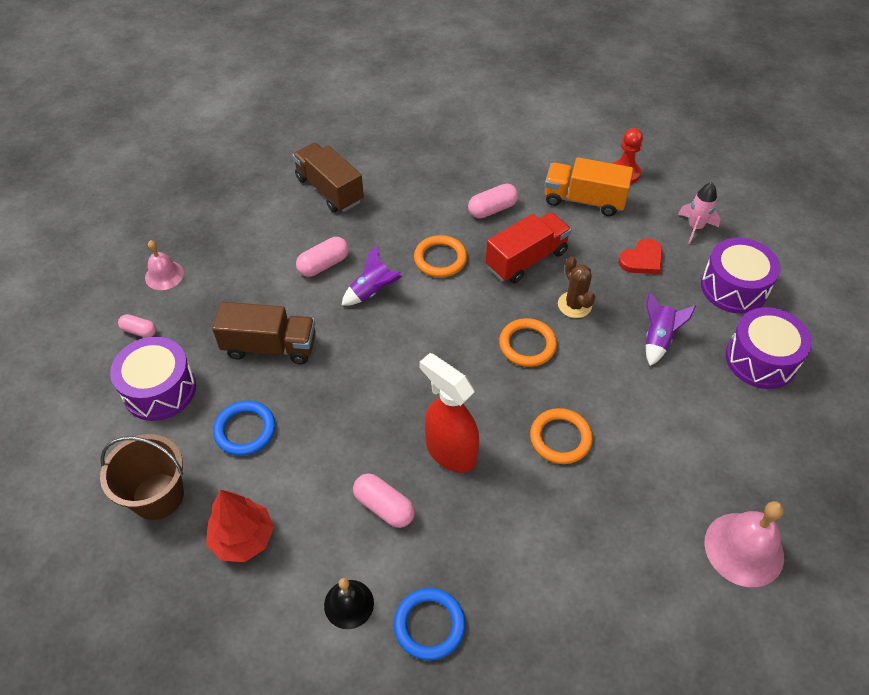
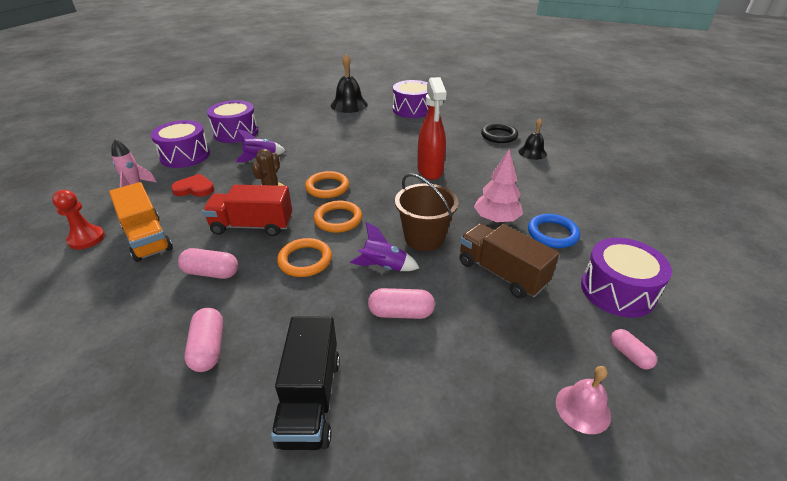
camera: 140 degrees left, 15 degrees down
(158, 496) = (633, 229): brown bucket -> brown bucket (424, 238)
(243, 538) = (579, 191): red tree -> none
(314, 414) = (496, 219): none -> pink tree
(329, 190) = (310, 399): brown truck -> black truck
(384, 506) = (487, 169): pink capsule -> pink capsule (208, 348)
(429, 625) = (499, 136): blue ring -> black ring
(560, 438) = (369, 152): orange ring -> orange ring (338, 219)
(636, 615) = (412, 109): none -> purple drum
(744, 549) = (349, 105): pink bell -> black bell

